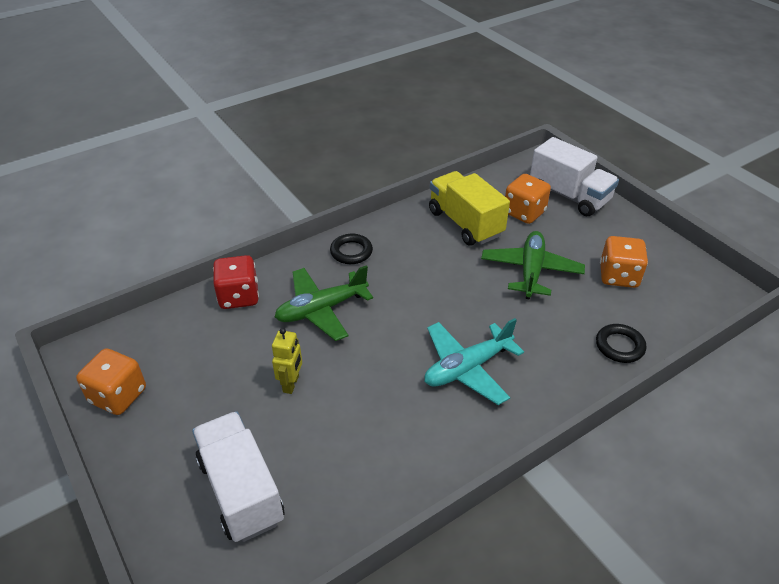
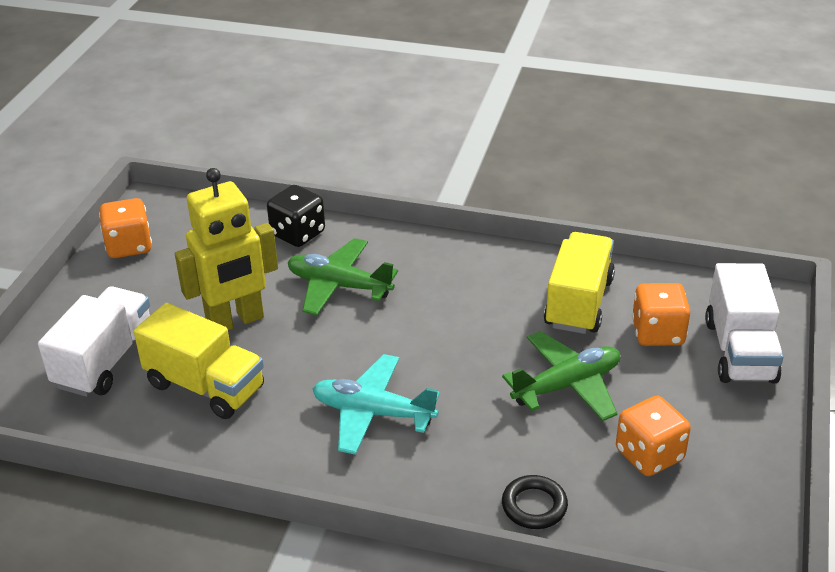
camera: 50 degrees right, 5 degrees down
(239, 297) = (298, 234): red dice -> black dice
(291, 384) = (235, 321): yellow robot -> yellow robot, size x2.08
(343, 442) = (205, 386): none -> yellow truck
(351, 252) = (435, 258): black ring -> none

